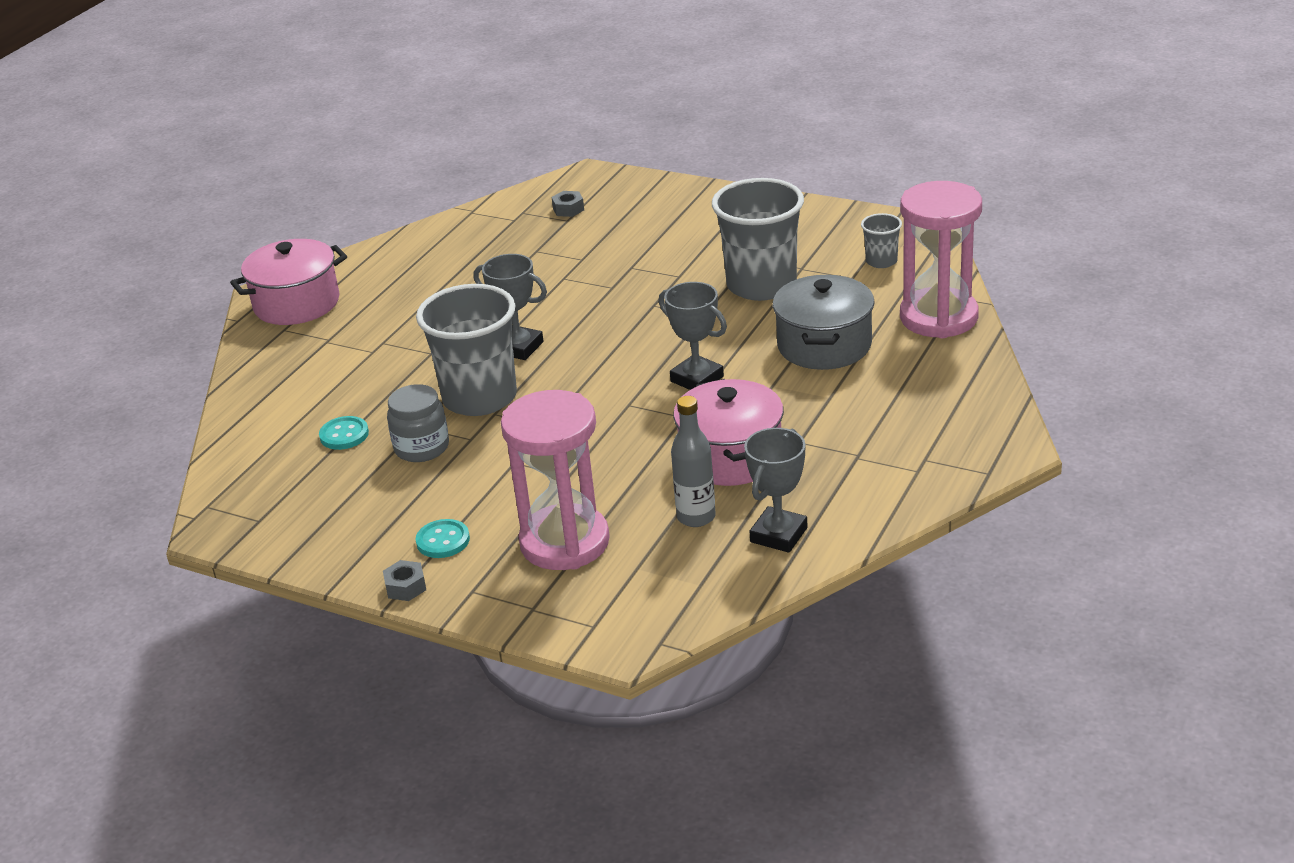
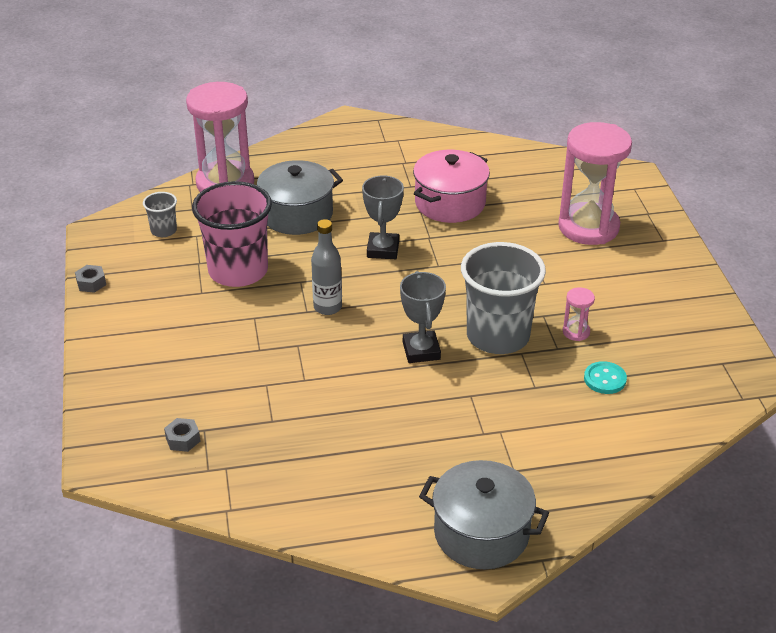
camera: 130 degrees left, 5 degrees up
(297, 303) = (481, 533): pink pot -> grey pot
(406, 587) = (691, 265): grey nut -> grey nut (91, 283)
(422, 448) = (576, 332): grey jar -> pink hourglass
(443, 541) = (641, 272): turquoise button -> none
(696, 517) = (516, 193): grey bottle -> grey bottle (327, 307)
(761, 285) = (238, 271): grey cup -> pink cup
(778, 535) = (499, 161): grey trophy -> none

